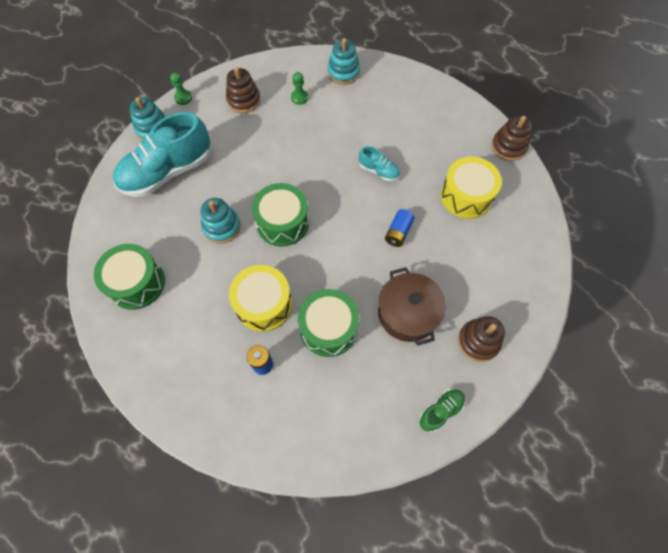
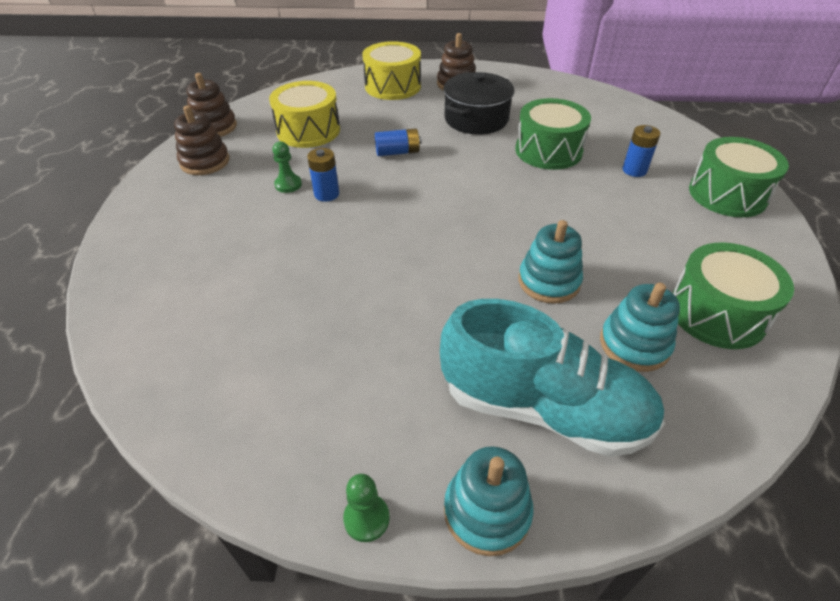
camera: 125 degrees left, 20 degrees down
(243, 100) = (301, 403): brown stacking toy -> brown stacking toy (205, 162)
(263, 304) = (585, 198): yellow drum -> yellow drum (393, 86)
(282, 222) = (479, 233): green drum -> green drum (727, 194)
(299, 97) = (244, 329): green pawn -> green pawn (288, 184)
(343, 72) = (150, 305): turquoise stacking toy -> turquoise stacking toy (634, 344)
(379, 171) = (326, 194): turquoise shoe -> blue battery
(408, 313) = (476, 119): brown pot -> black pot
(441, 411) = (532, 82): green shoe -> none

